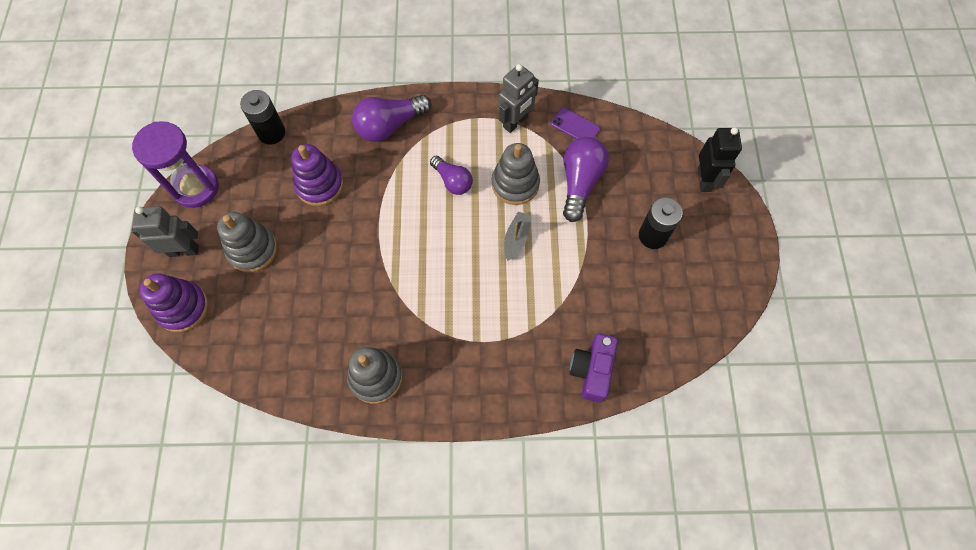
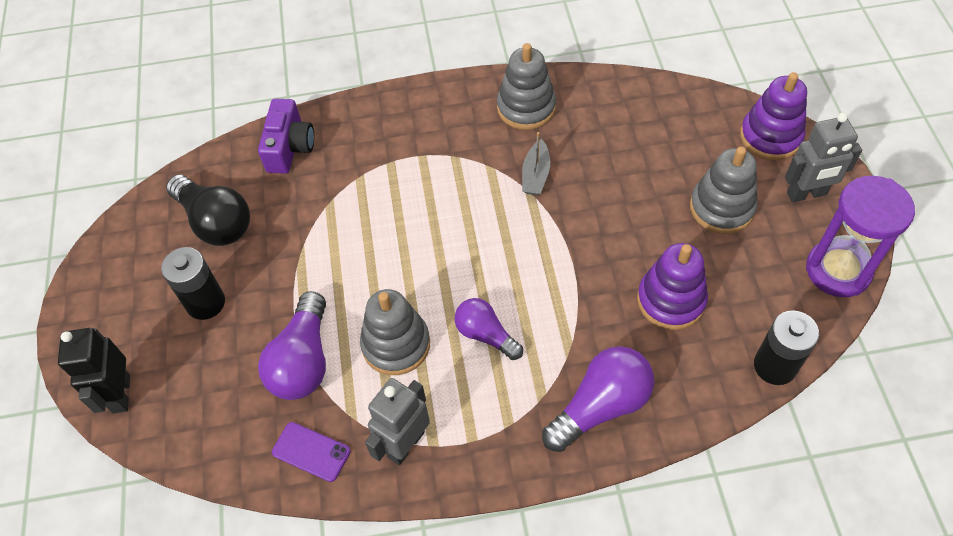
camera: 175 degrees right, 10 degrees down
(516, 238) = (387, 272): grey boat -> grey boat (535, 175)
(652, 304) = (215, 222): none -> black light bulb

